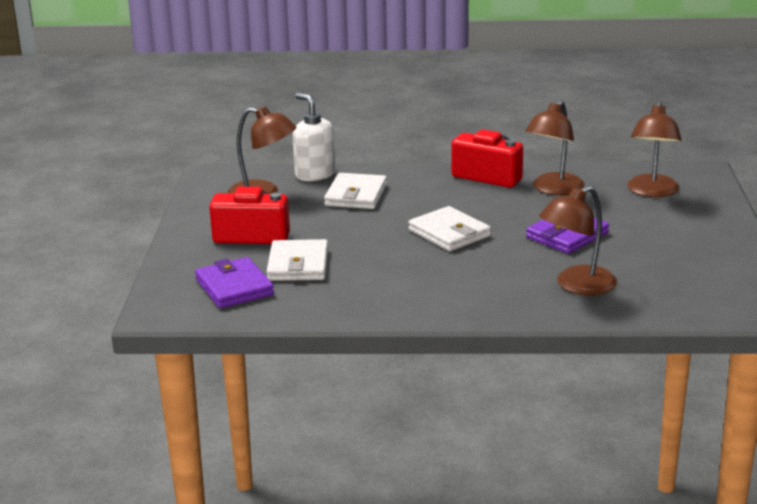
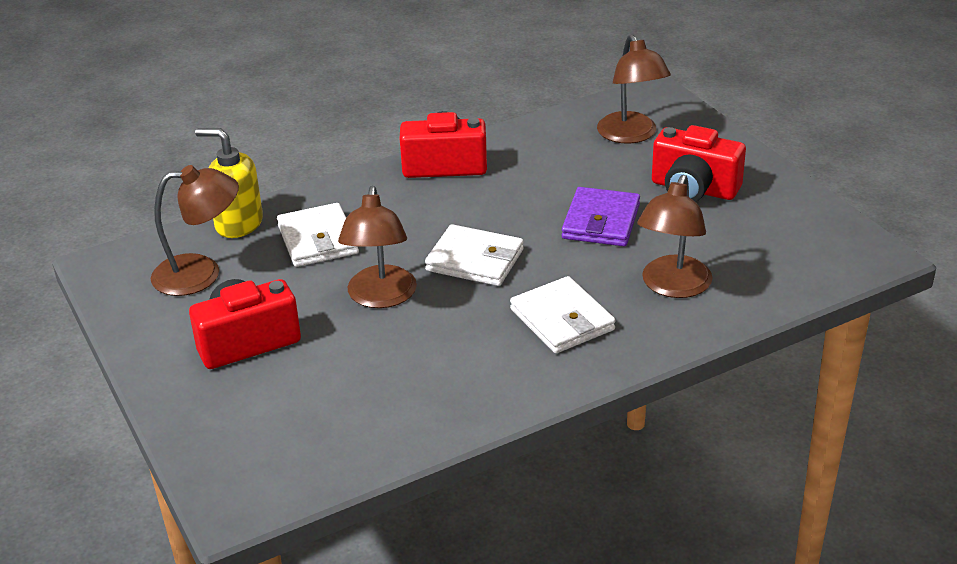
camera: 30 degrees left, 10 degrees up
(234, 287) = (297, 429): purple wallet -> none
(298, 265) = (344, 366): white wallet -> white wallet (562, 320)
(315, 174) = (238, 224): white soap dispenser -> yellow soap dispenser
(553, 189) = (530, 162): brown lamp -> brown lamp (381, 297)
(663, 235) = (693, 189): none -> red camera

